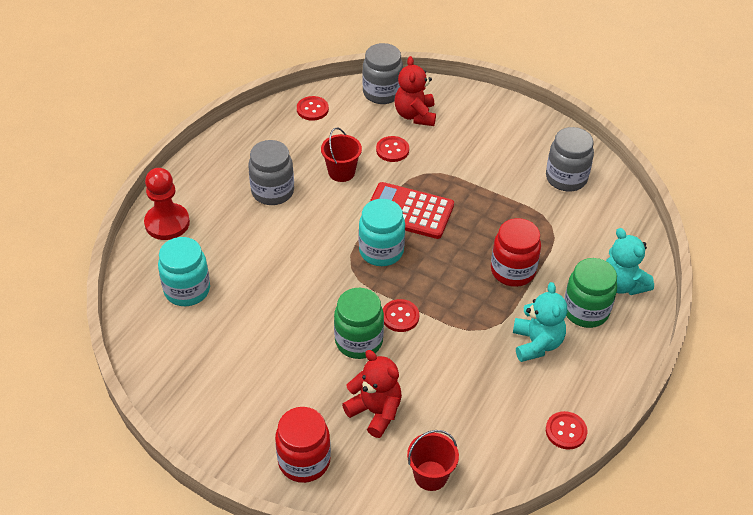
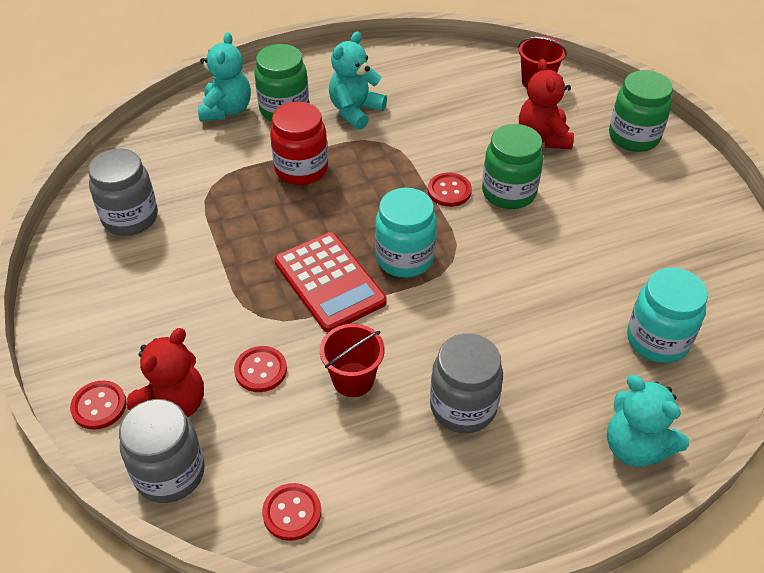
camera: 140 degrees left, 0 degrees up
(167, 223) = (635, 447): red pawn -> turquoise teddy bear
(304, 461) = (633, 137): red jar -> green jar
(566, 431) = (405, 56): red button -> red button (99, 406)

